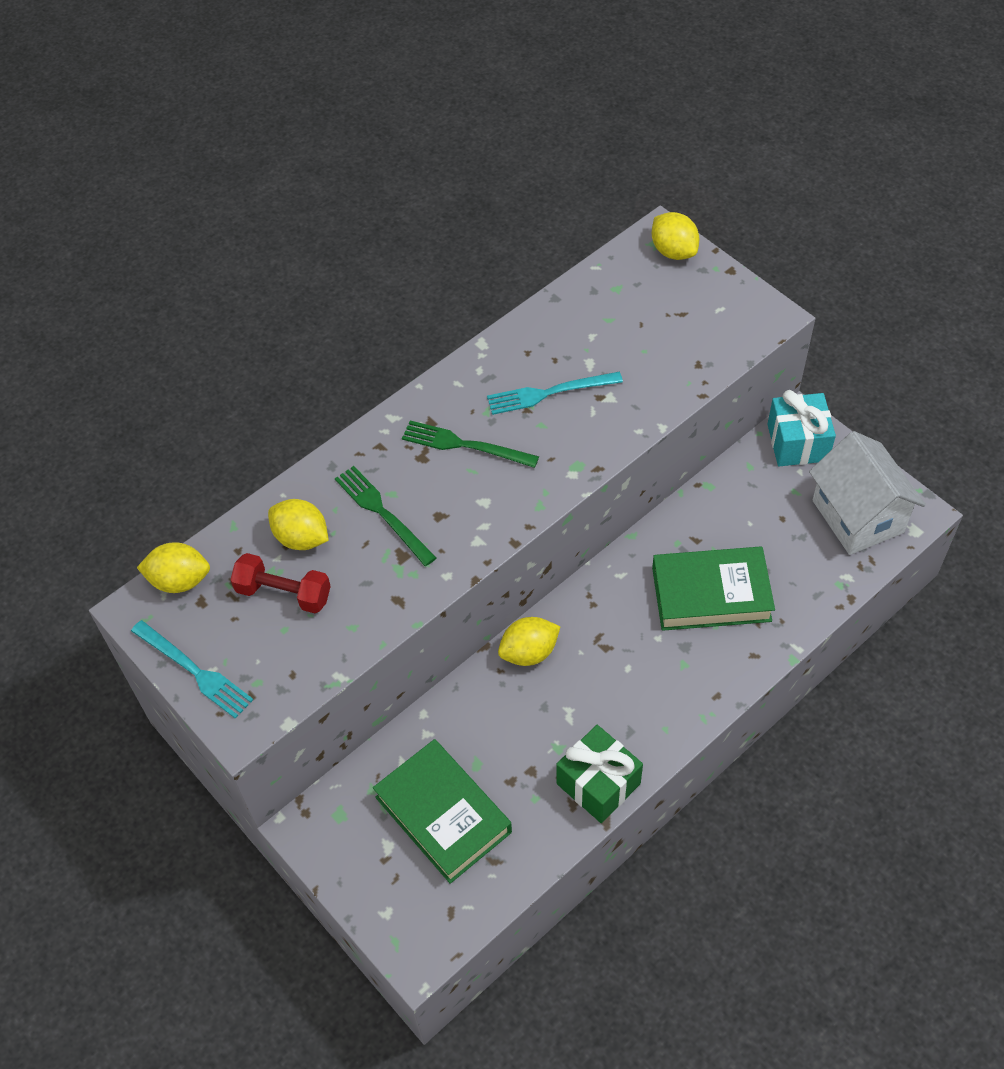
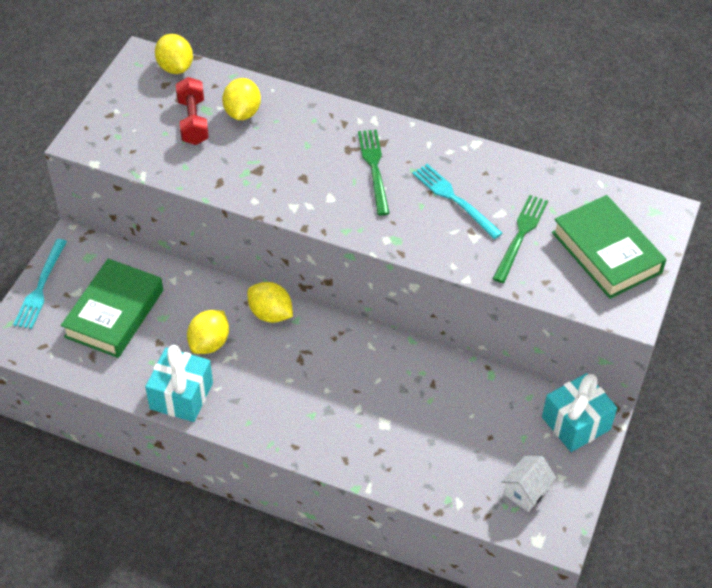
camera: 60 degrees right, 5 degrees down
(194, 670) = (111, 102): turquoise fork -> turquoise fork (41, 287)
(383, 513) = (287, 146): green fork -> green fork (520, 236)
(598, 783) = (181, 396): green gift -> turquoise gift
(673, 251) = (655, 226): yellow lemon -> yellow lemon (209, 343)
(711, 594) = (386, 411): green book -> green book (606, 252)
(857, 516) = (526, 492): white house -> white house, size x0.50

